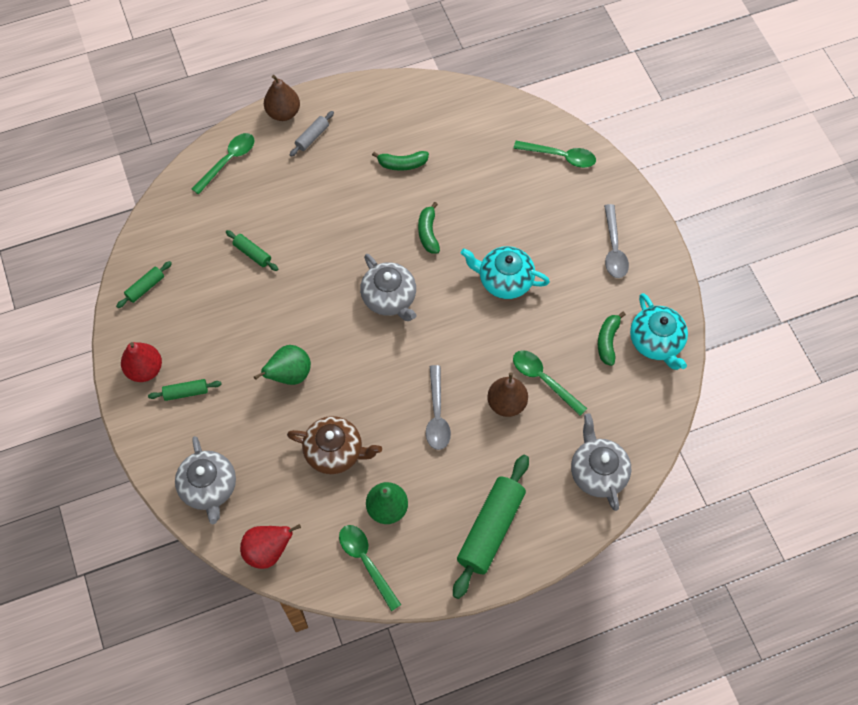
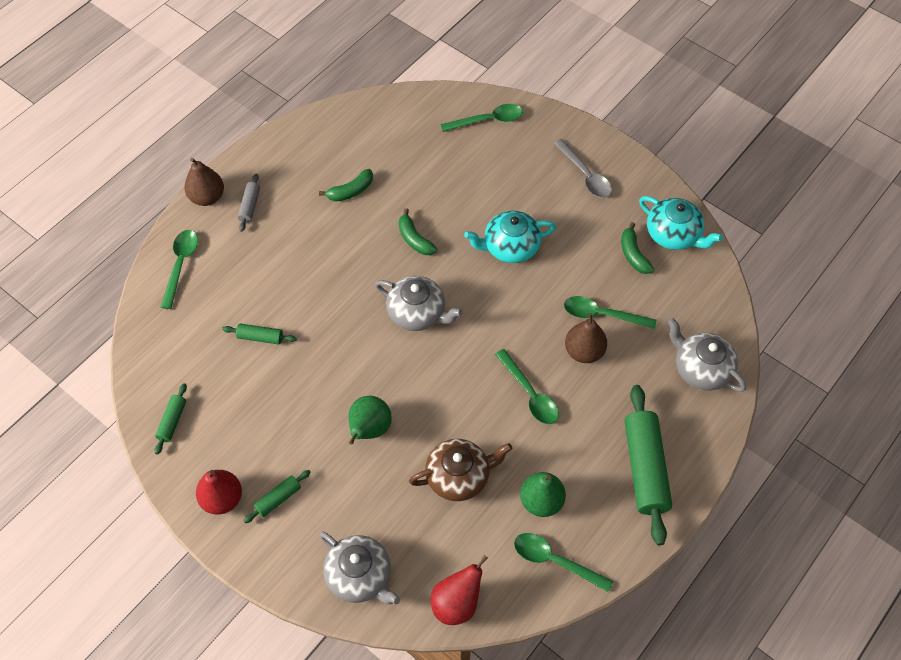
camera: 30 degrees left, 5 degrees down
(437, 415) = (529, 394): grey spoon -> green spoon

